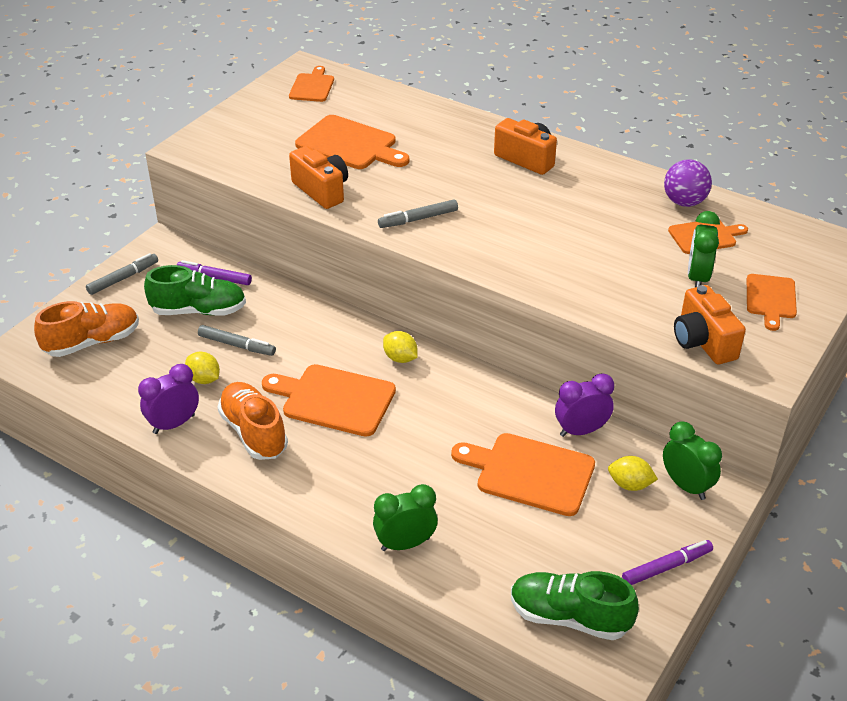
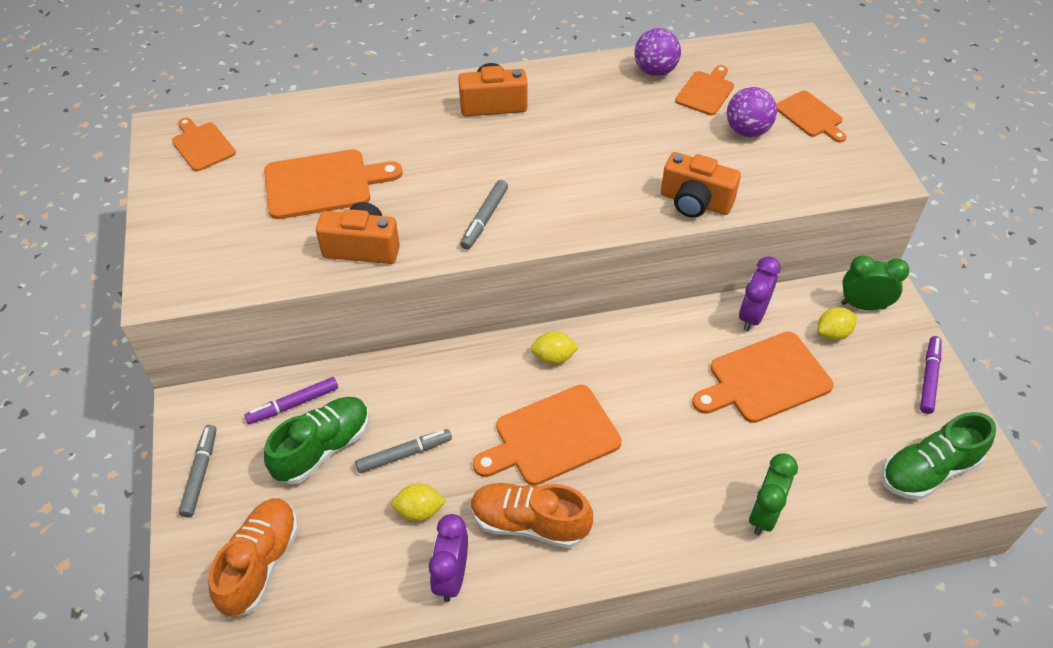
camera: 45 degrees left, 10 degrees up
(697, 278) = (747, 131): green clock -> purple ball
(703, 342) = (818, 182): orange camera -> orange camera (695, 202)

